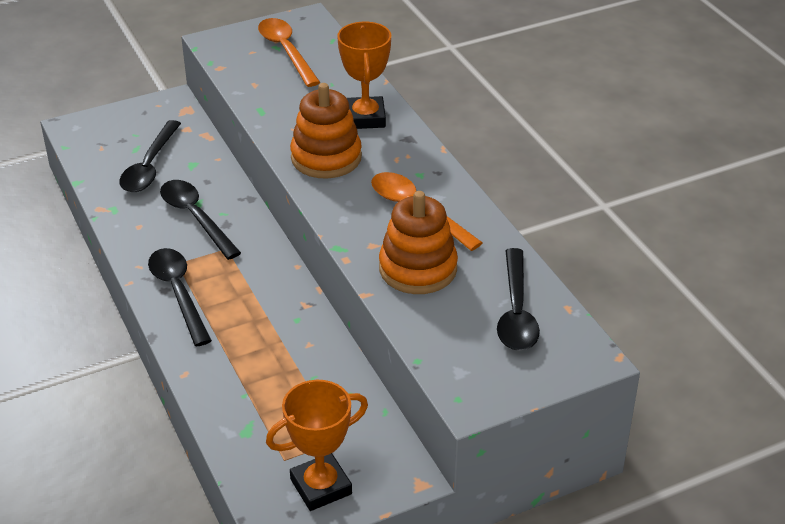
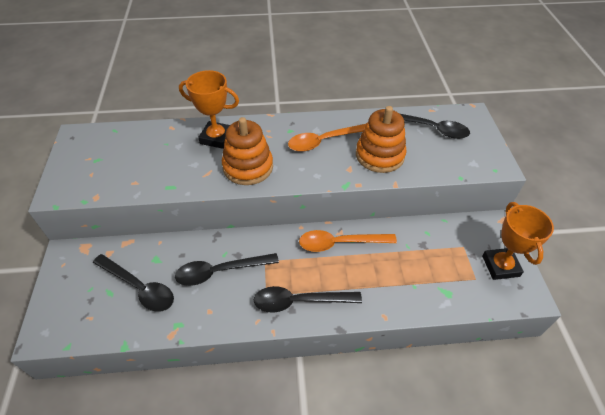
camera: 70 degrees left, 10 degrees up
(286, 51) = (107, 156): orange spoon -> orange spoon (340, 243)

